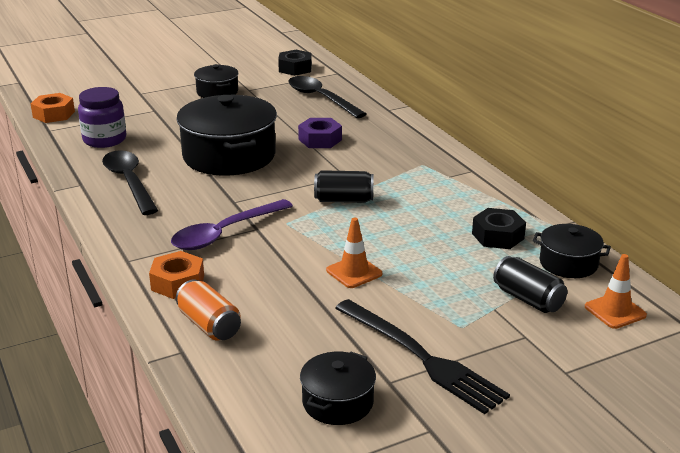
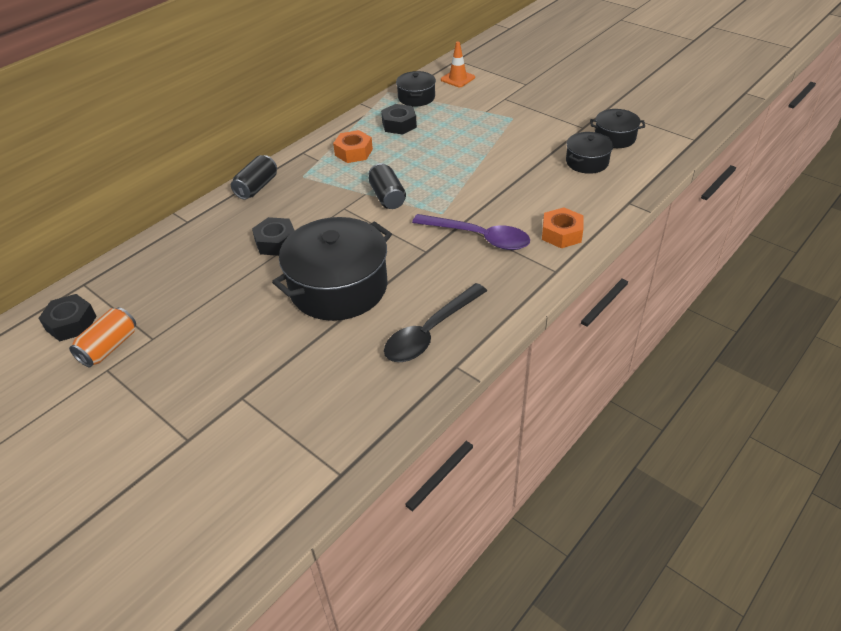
camera: 110 degrees left, 15 degrees up
(53, 114) = (288, 500): orange nut -> orange nut (353, 152)
(104, 140) = (344, 402): purple jar -> none
(209, 325) = (594, 202): orange can -> orange can (109, 347)
(217, 92) = (166, 363): black pot -> black pot (587, 162)
(320, 98) = (167, 273): black spoon -> none
(320, 140) = (276, 242): purple nut -> black nut
(354, 272) = (486, 165): orange traffic cone -> none
(421, 357) = (553, 123): black fork -> none
(528, 299) = (467, 103): black can -> black can (257, 187)

